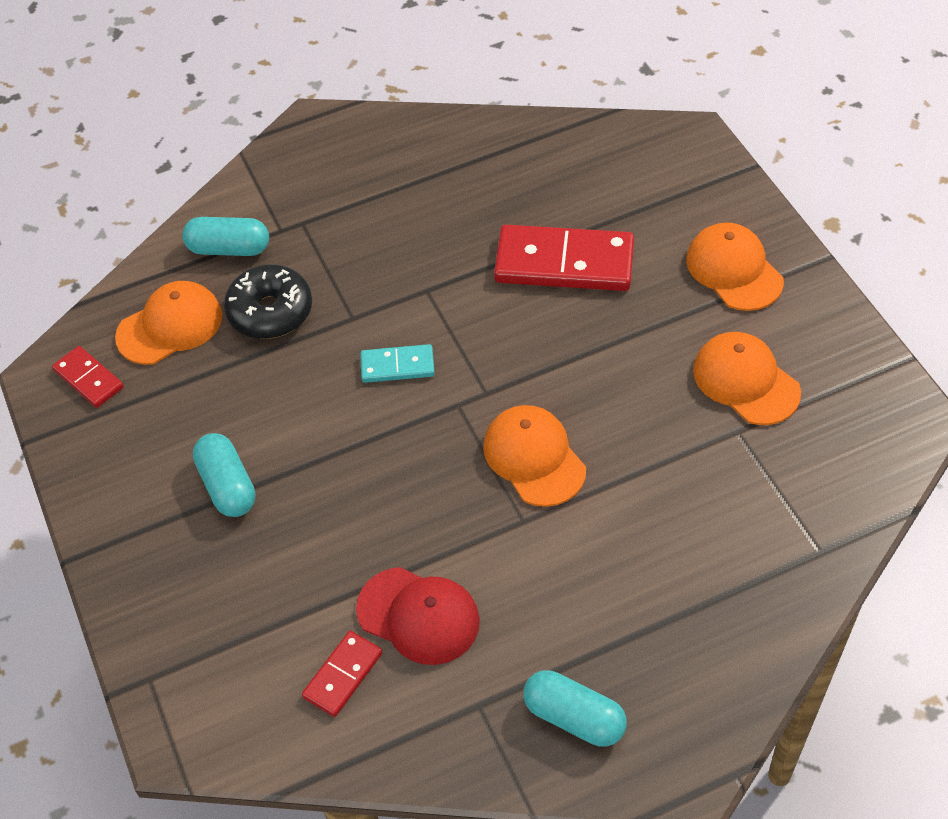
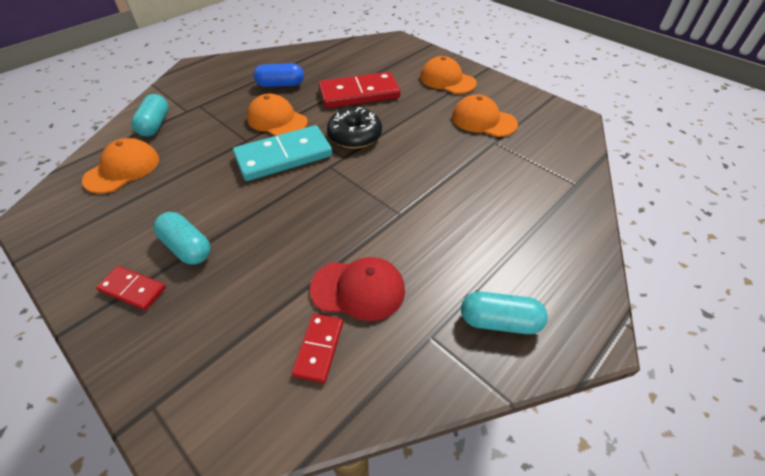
camera: 25 degrees left, 5 degrees down
(89, 379) = (65, 210): red domino -> red domino (133, 289)
(229, 248) = (155, 125): turquoise capsule -> turquoise capsule turned 75 degrees counterclockwise
(270, 311) = (191, 148): black donut -> black donut (355, 136)
(397, 366) = (284, 156): turquoise domino -> turquoise domino, size x1.95
(442, 208) = (280, 85): none -> blue capsule
(534, 457) = (389, 180): orange cap -> orange cap (277, 120)

